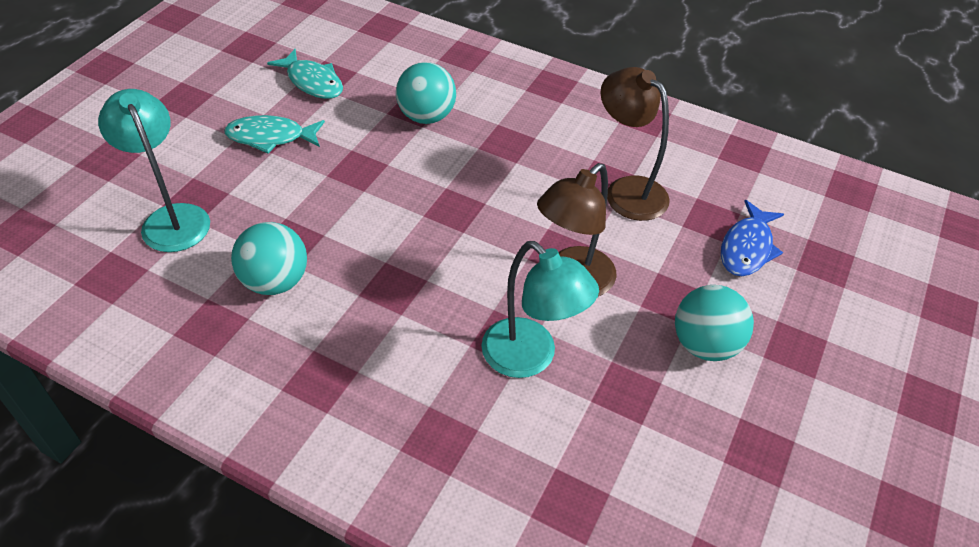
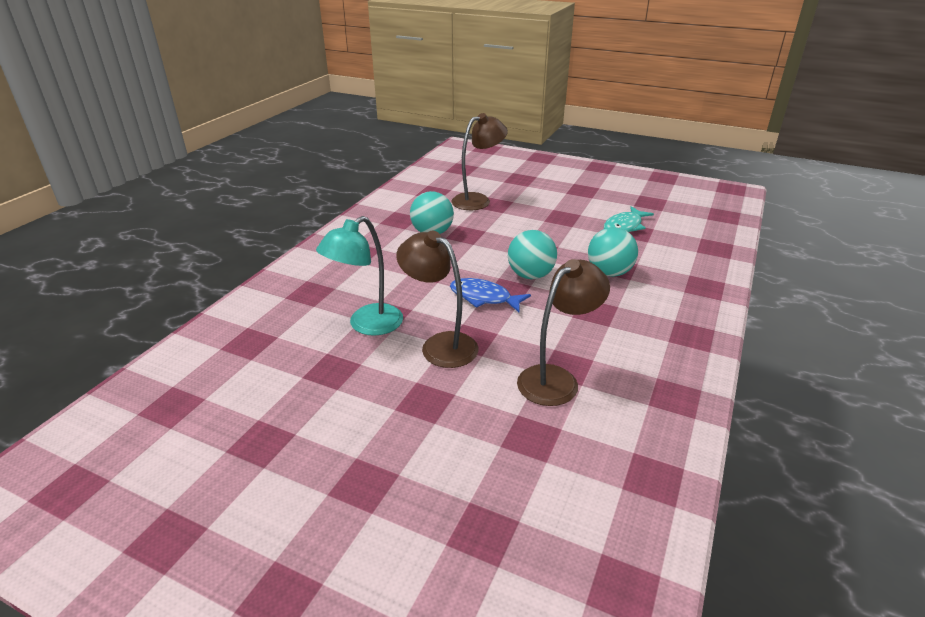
camera: 90 degrees right, 15 degrees down
(171, 218) = (478, 200): turquoise lamp -> brown lamp
(271, 137) = (558, 219): turquoise fish -> none
(704, 344) = (372, 417): turquoise ball -> turquoise ball (530, 275)
(747, 248) = (495, 461): blue fish -> blue fish (484, 297)

